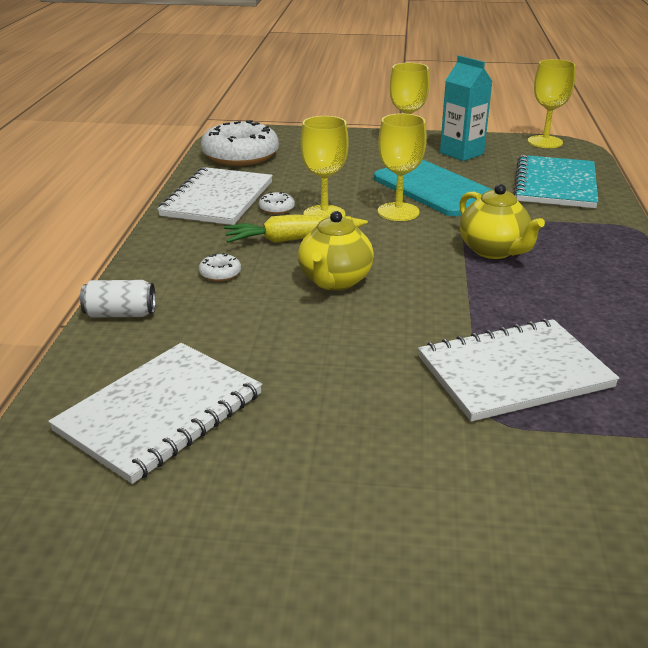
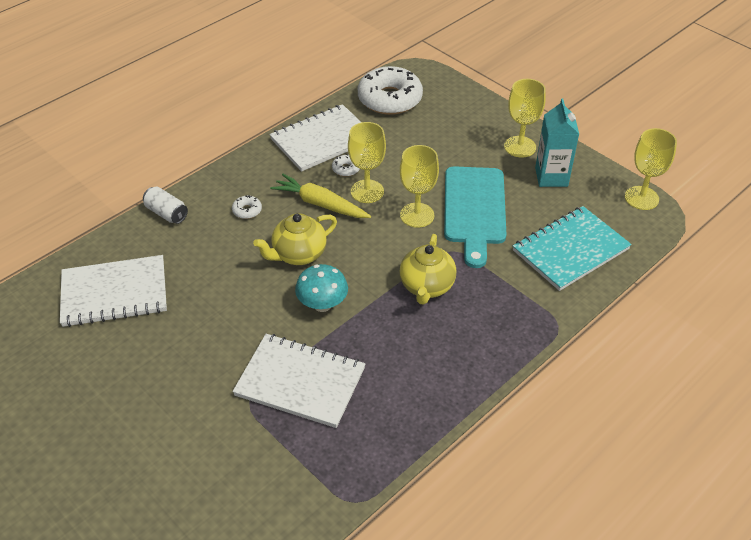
camera: 40 degrees right, 15 degrees up
(425, 305) = (322, 304): none -> turquoise mushroom

